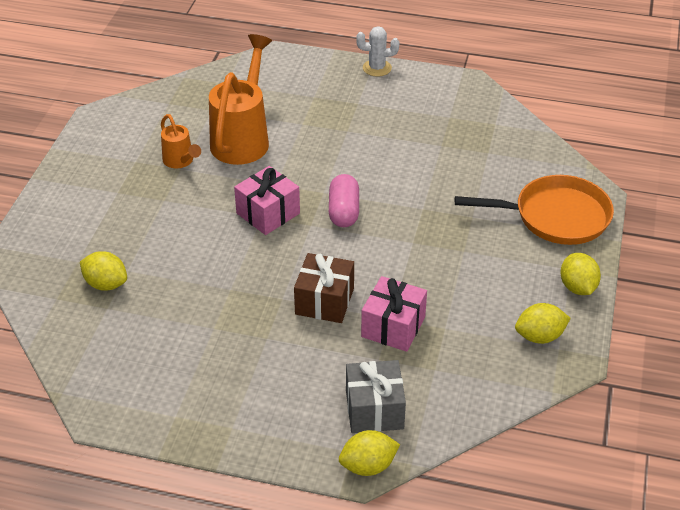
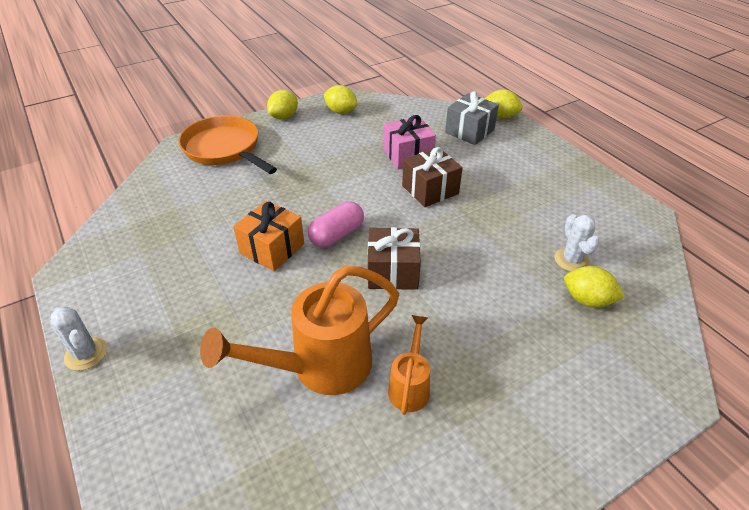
camera: 135 degrees left, 0 degrees up
(106, 284) = (587, 300): yellow lemon -> yellow lemon turned 45 degrees counterclockwise
(140, 311) = (571, 260): none -> white cactus
(268, 213) = (393, 272): pink gift -> brown gift
(373, 173) = (272, 248): none -> orange gift

